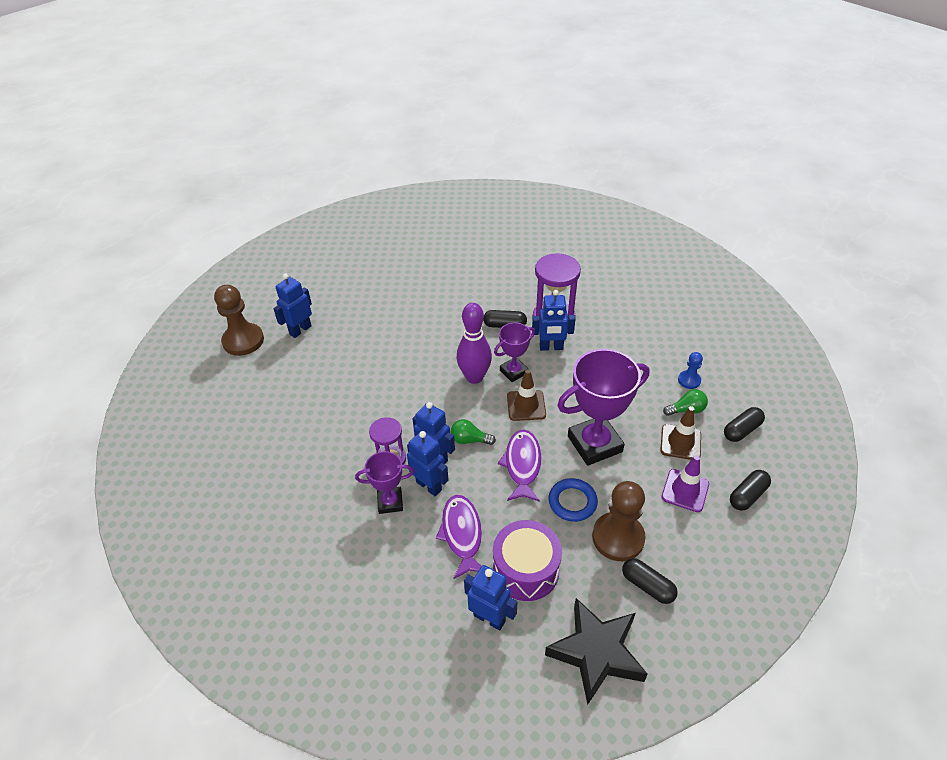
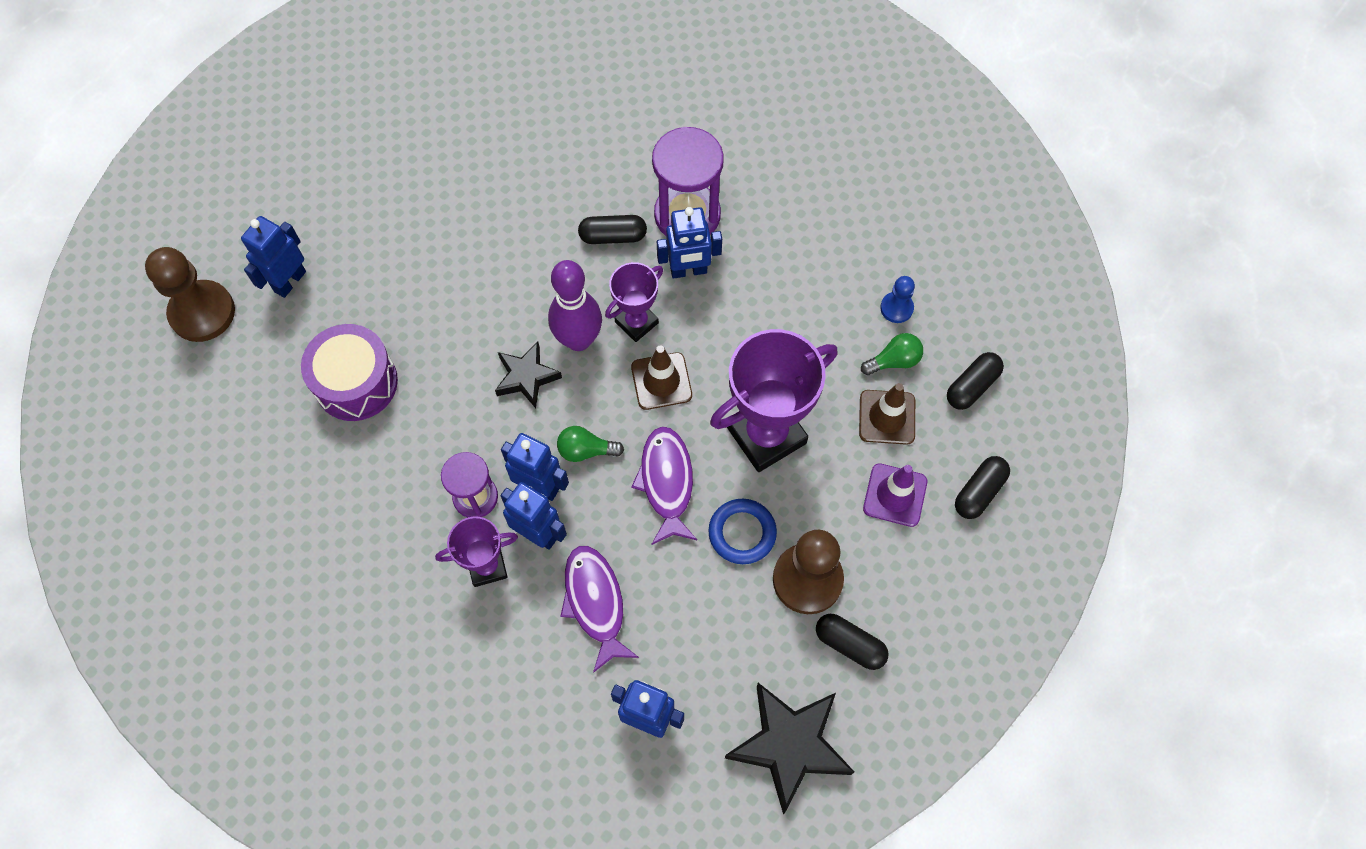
camera: 10 degrees left, 20 degrees up
(437, 394) = (526, 377): none -> black star
(526, 569) = (688, 643): purple drum -> purple drum (356, 382)

